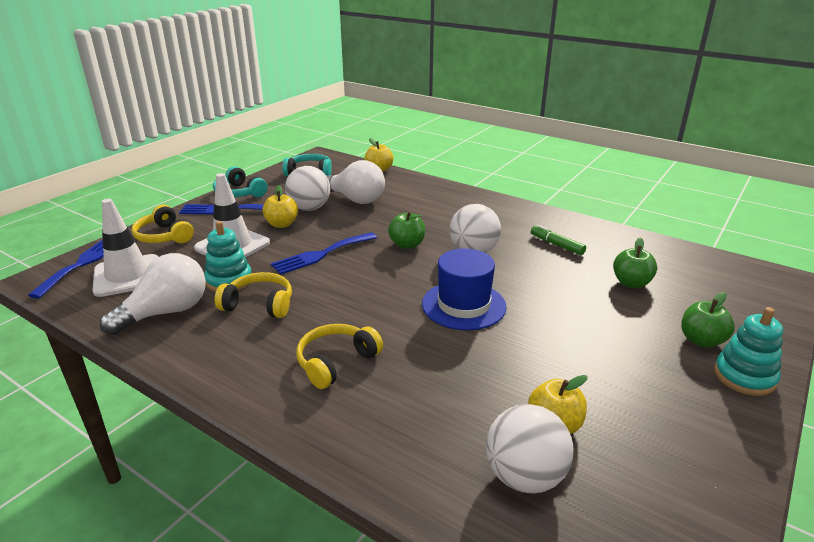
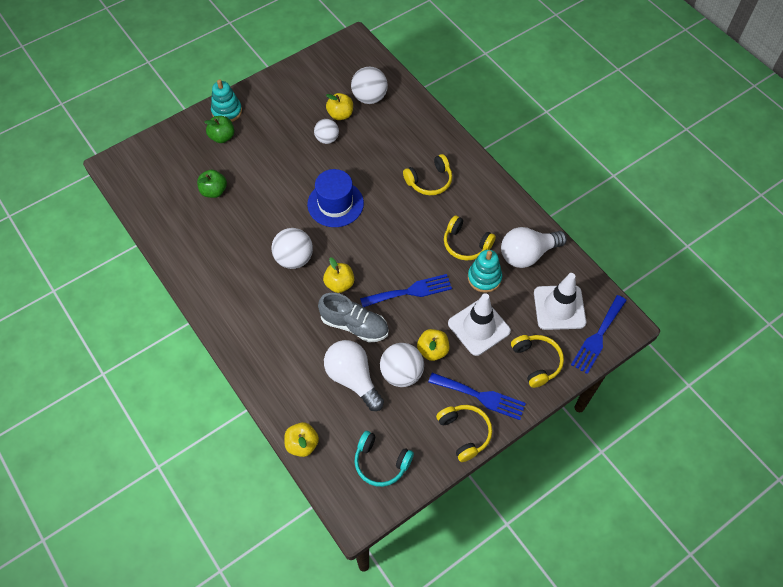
camera: 160 degrees left, 30 degrees up
(239, 193) = (465, 433): turquoise headphones -> yellow headphones
(372, 224) = (354, 325): none -> grey shoe
(407, 245) = (339, 284): green apple -> yellow apple
(543, 379) = (327, 139): none -> white ball
(556, 245) = (226, 247): green marker -> none

